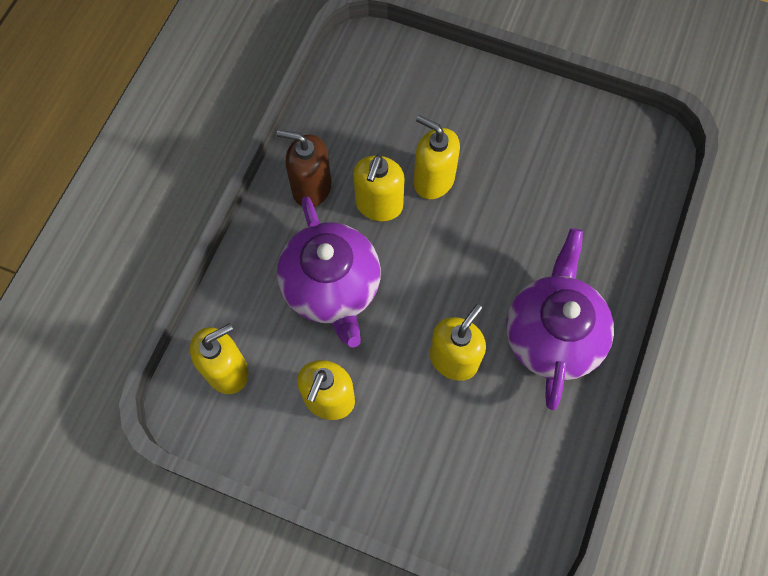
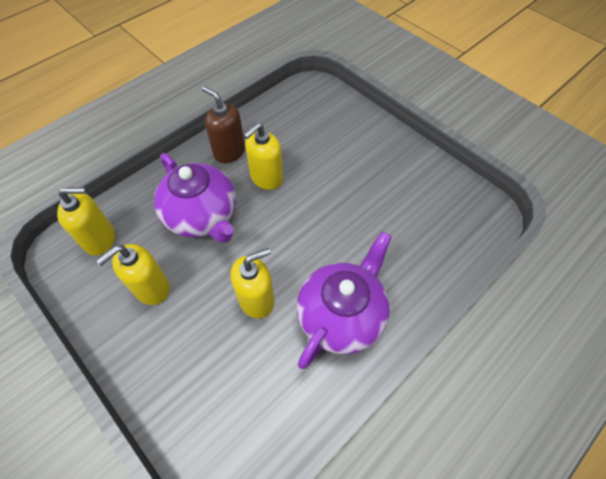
camera: 25 degrees right, 10 degrees down
(332, 287) = (202, 216): purple teapot -> purple teapot turned 45 degrees counterclockwise
(433, 180) = (312, 177): yellow soap dispenser -> none

